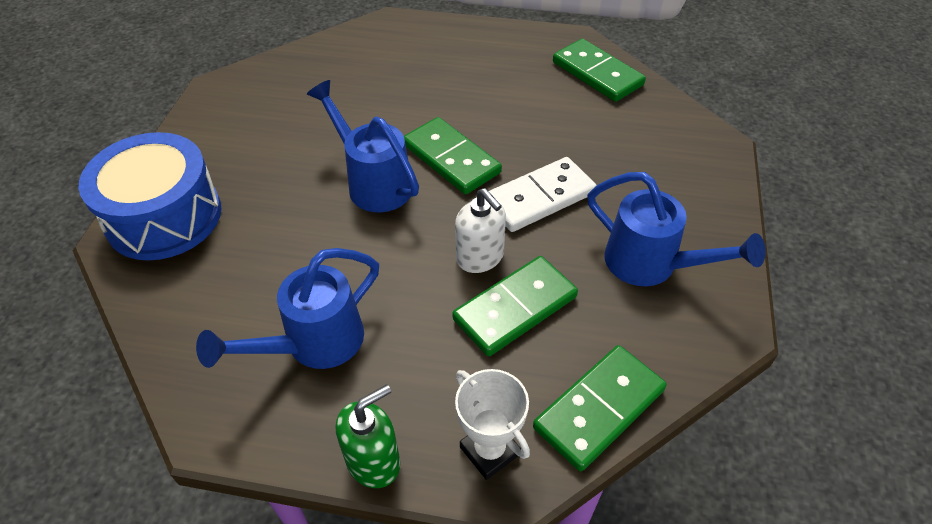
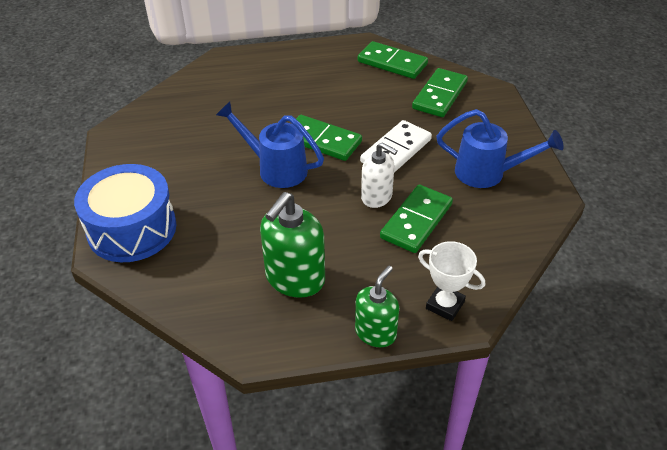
camera: 20 degrees left, 5 degrees down
(313, 344) = (295, 279): blue watering can -> green soap dispenser
(599, 408) = (498, 263): green domino -> green domino (439, 95)

